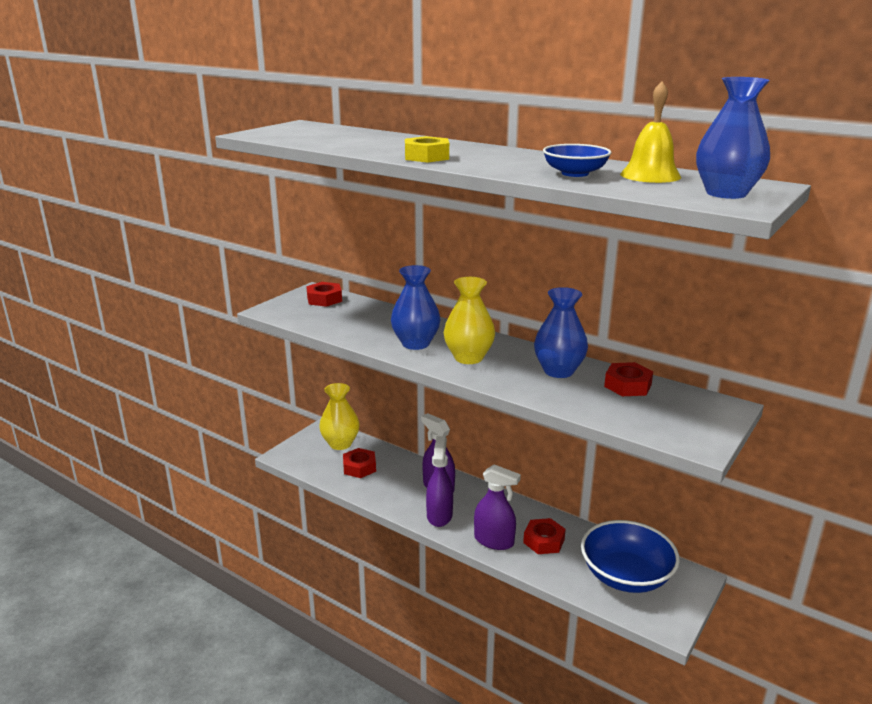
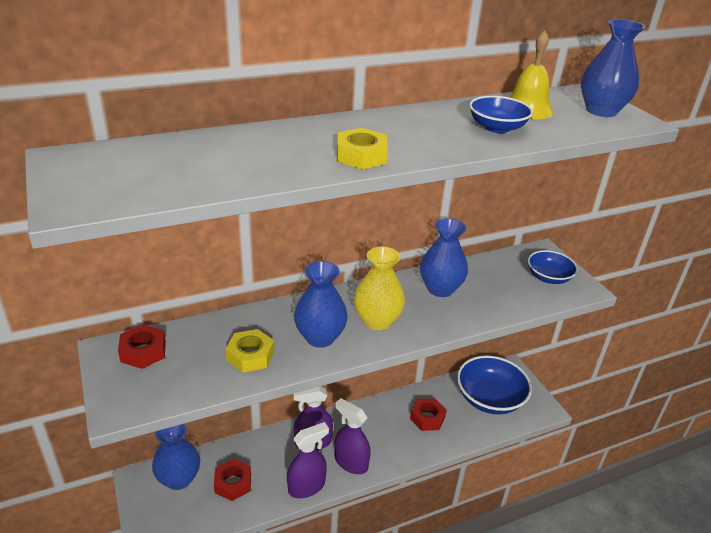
camera: 60 degrees left, 10 degrees up
(340, 444) = (179, 479): yellow vase -> blue vase
(362, 328) = (250, 356): none -> yellow nut
(494, 541) = (407, 446): purple spray bottle -> purple spray bottle (307, 486)
(627, 385) = (487, 272): red nut -> none
(681, 420) = (548, 277): none -> blue bowl

